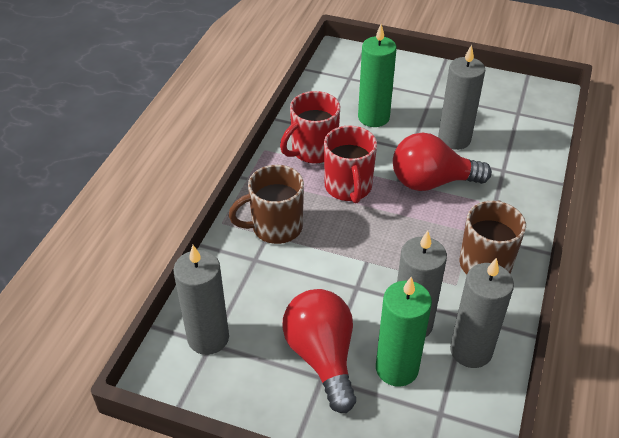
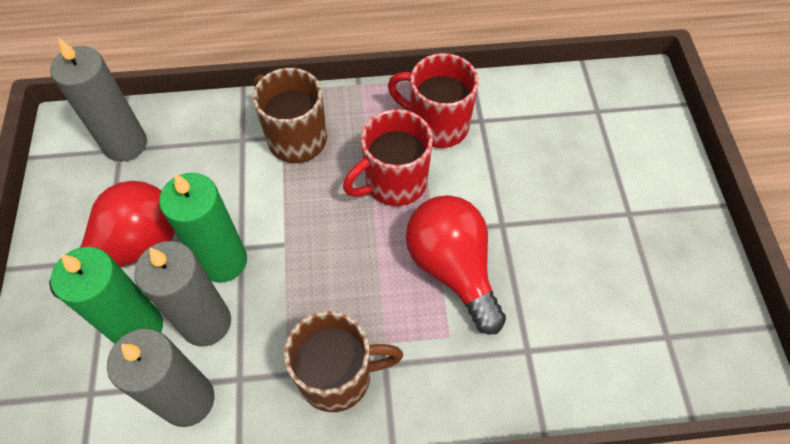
camera: 65 degrees right, 15 degrees up
(373, 117) = (537, 163): green candle -> green candle (223, 261)
(454, 139) = (553, 269): grey candle -> none

